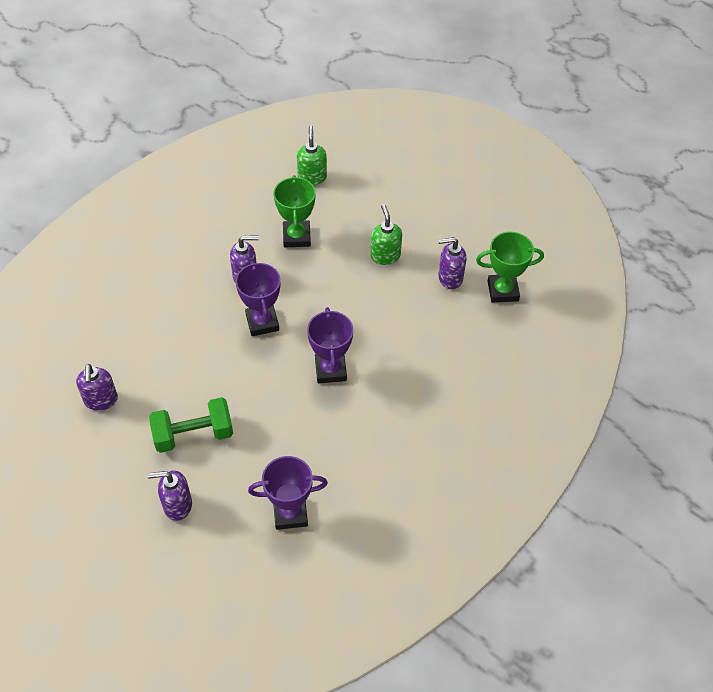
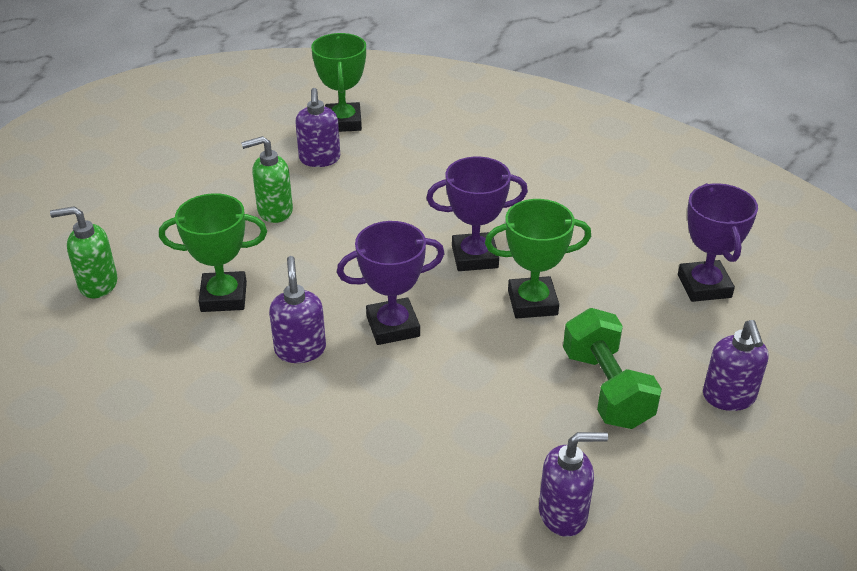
camera: 90 degrees left, 15 degrees down
(279, 401) = (532, 302): none -> green trophy

